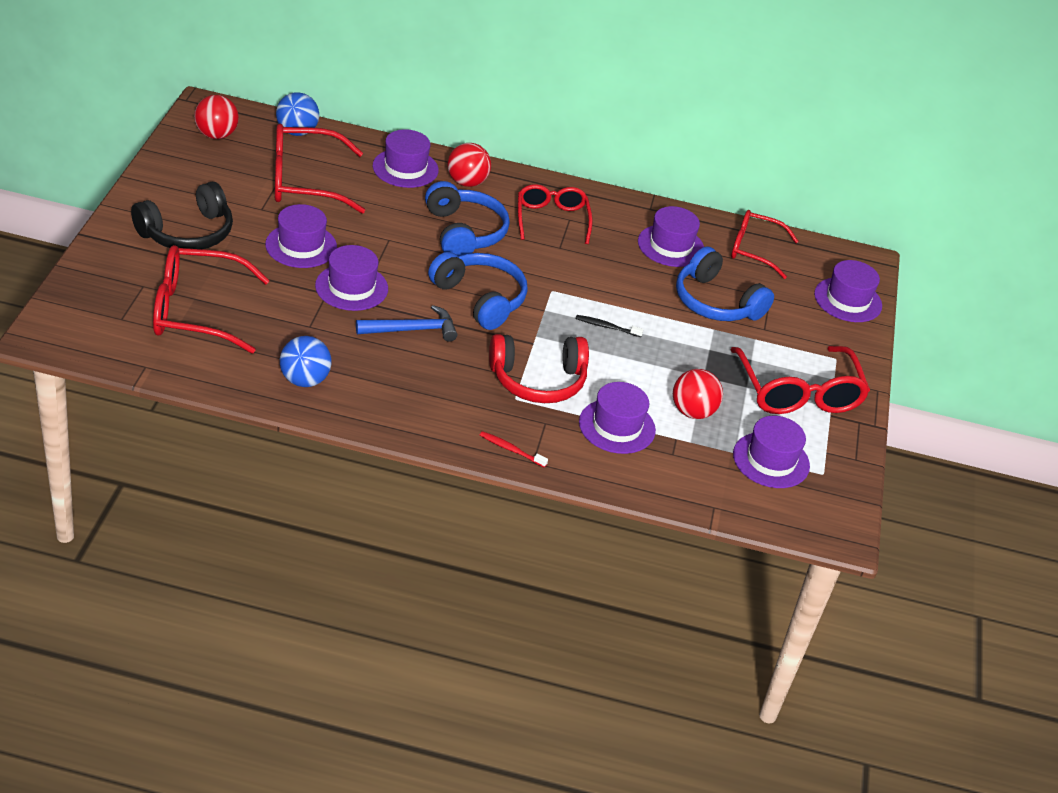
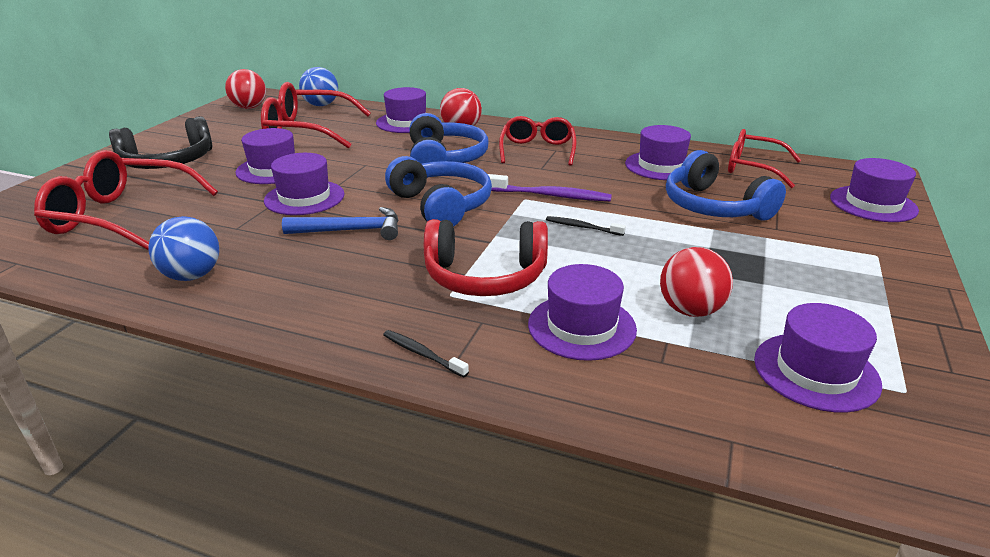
camera: 15 degrees right, 10 degrees down
(511, 450) = (422, 354): red toothbrush -> black toothbrush
(574, 287) = (550, 196): none -> purple toothbrush
(798, 393) = (837, 290): red glasses -> none

